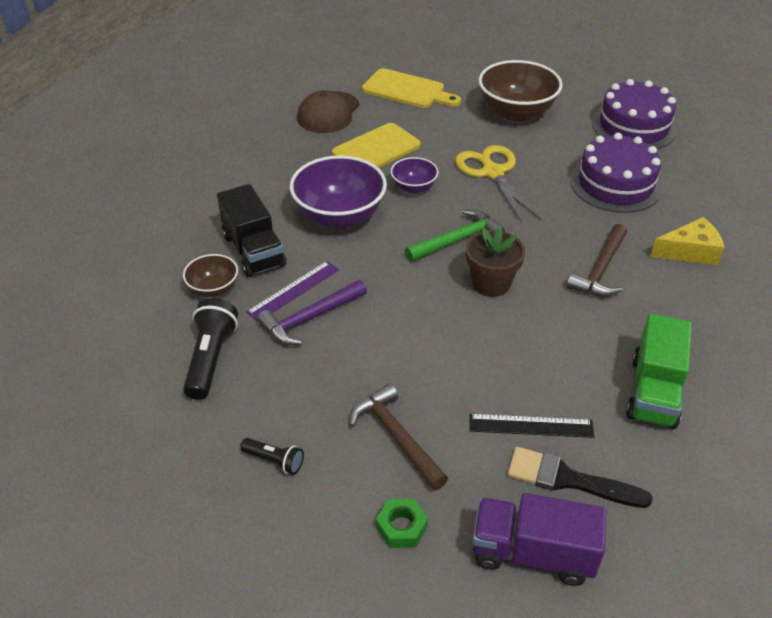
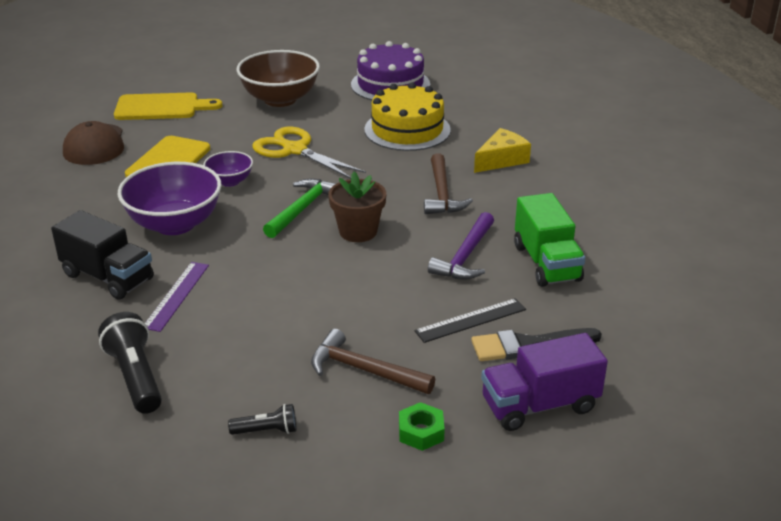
camera: 30 degrees left, 10 degrees down
(213, 289) = (90, 321): brown bowl -> none
(310, 318) = (211, 312): purple hammer -> purple hammer (465, 256)
(615, 184) = (407, 130): purple cake -> yellow cake

